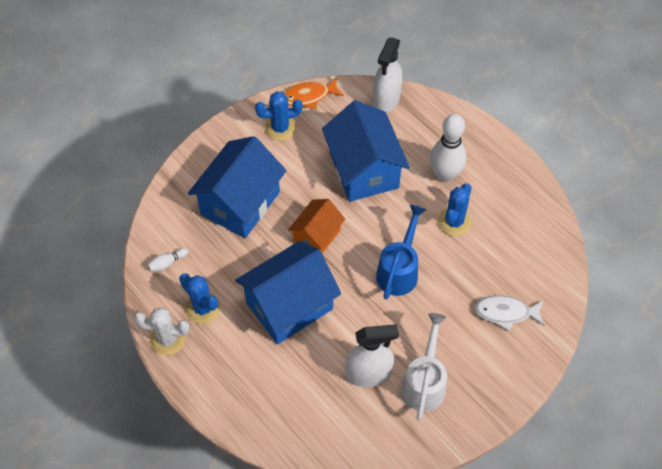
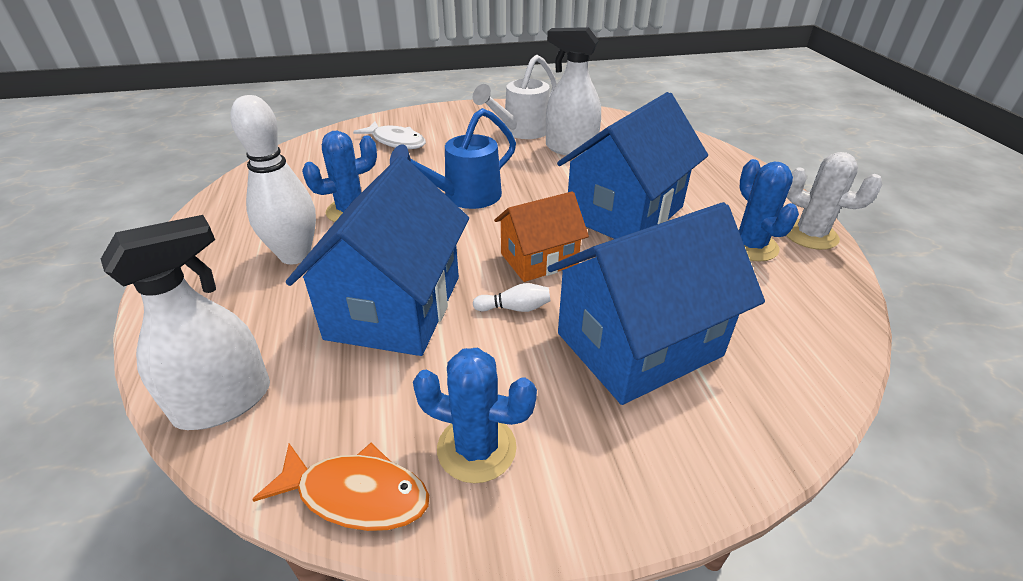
camera: 150 degrees left, 20 degrees down
(167, 263) = (802, 311): white bowling pin -> white bowling pin (514, 308)
(289, 305) = (625, 212): blue house -> blue house turned 45 degrees counterclockwise

